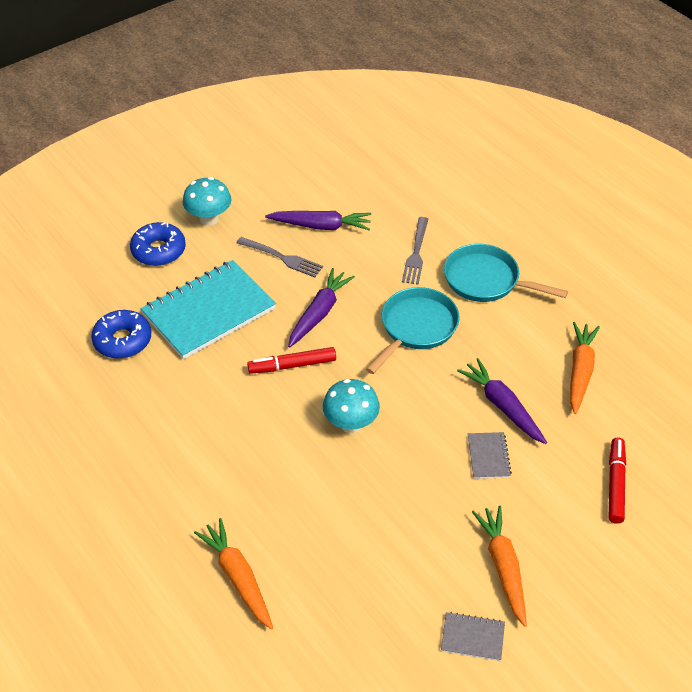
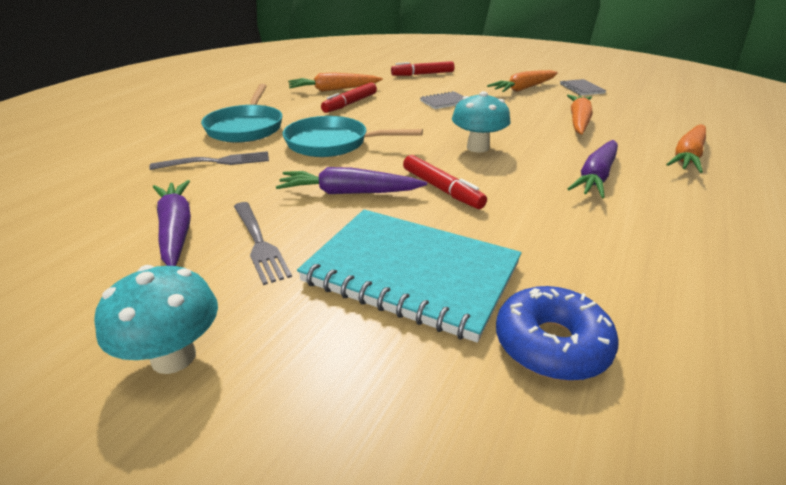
camera: 115 degrees left, 15 degrees down
(158, 250) = (298, 398): blue donut -> none
(282, 258) = (259, 243): grey fork -> grey fork turned 150 degrees clockwise
(367, 549) = (578, 121): none -> orange carrot
(502, 406) = (392, 104): purple carrot -> purple carrot (596, 176)
(521, 371) = (350, 104): none -> red marker

